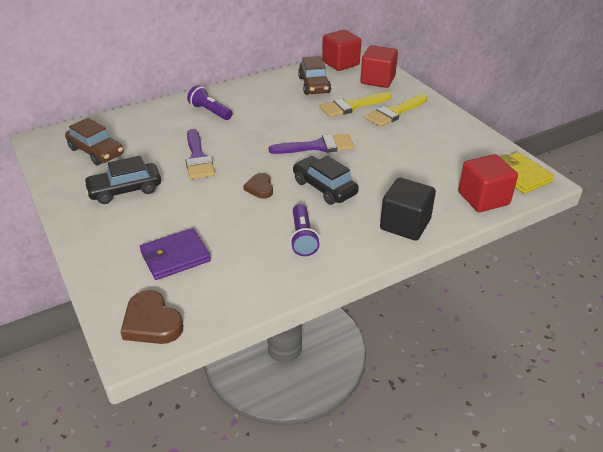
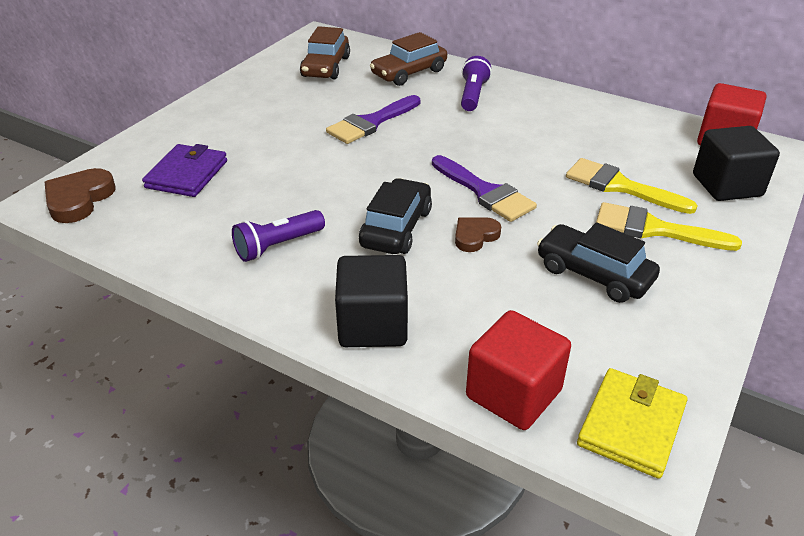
camera: 60 degrees right, 0 degrees up
(125, 190) = (275, 106): black car -> black car (594, 274)
(175, 256) = (187, 174): purple wallet -> purple wallet turned 75 degrees clockwise
(260, 188) = (351, 182): brown heart -> brown heart (475, 236)
(314, 85) = (632, 140): brown car -> brown car (409, 73)
(377, 80) = (727, 185): red cube -> black cube

